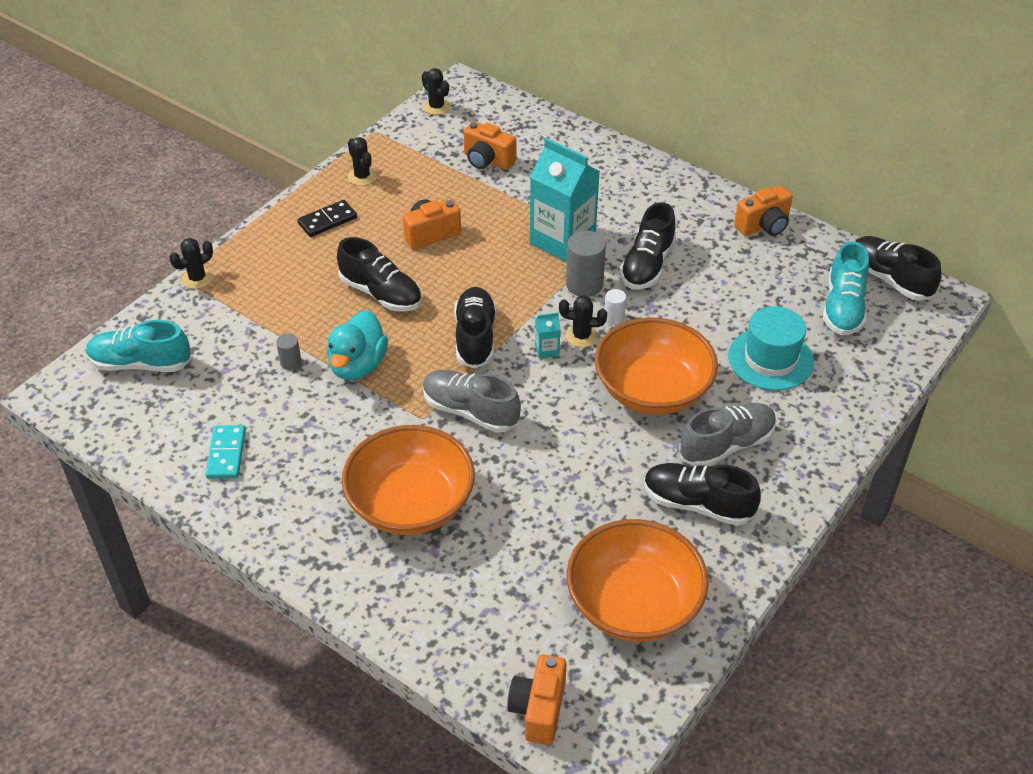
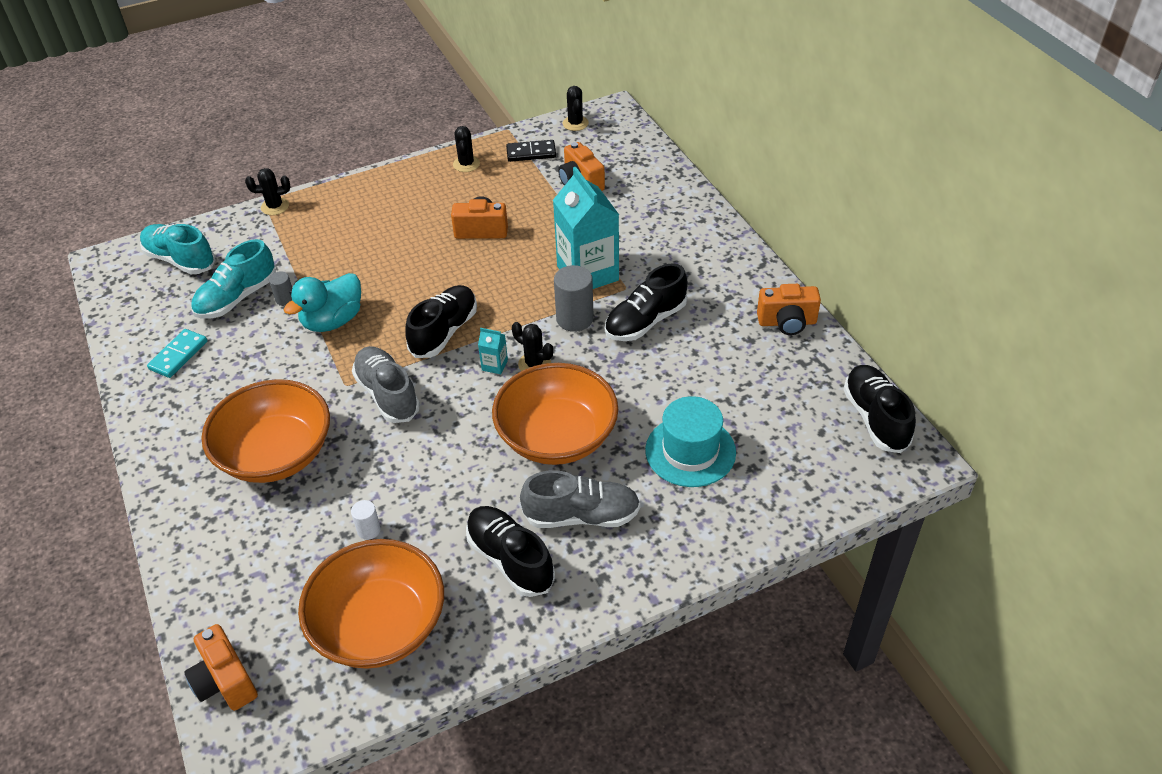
camera: 30 degrees right, 0 degrees up
(327, 220) = (409, 192): black domino -> black domino (531, 153)
(381, 293) = (400, 267): black shoe -> none
(538, 709) = (225, 681): orange camera -> orange camera turned 75 degrees counterclockwise
(614, 318) = (576, 358): white cylinder -> white cylinder (369, 530)
(843, 307) = (803, 429): turquoise shoe -> turquoise shoe (237, 298)

